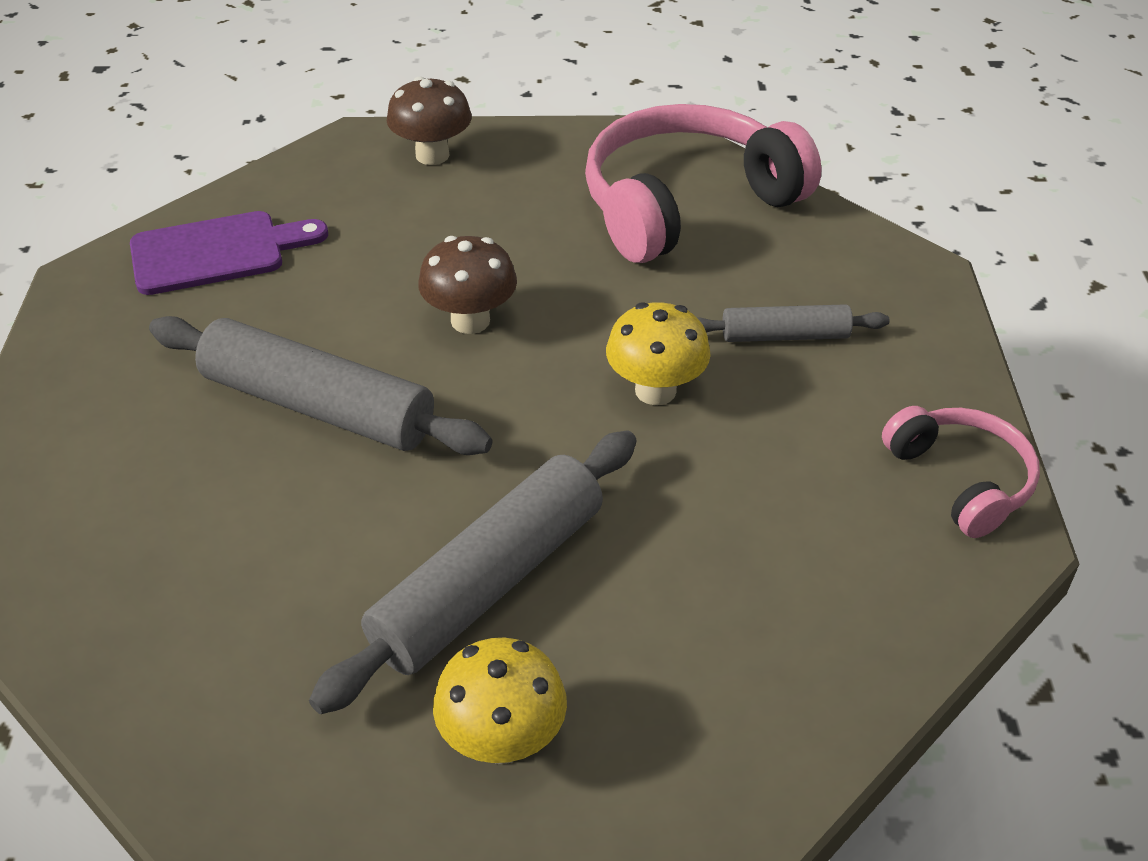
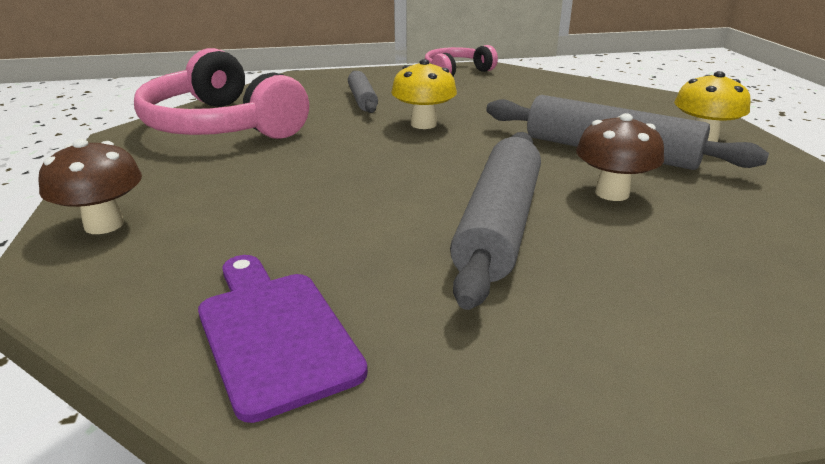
camera: 100 degrees left, 15 degrees down
(470, 321) = (370, 180): brown mushroom -> brown mushroom (612, 193)

